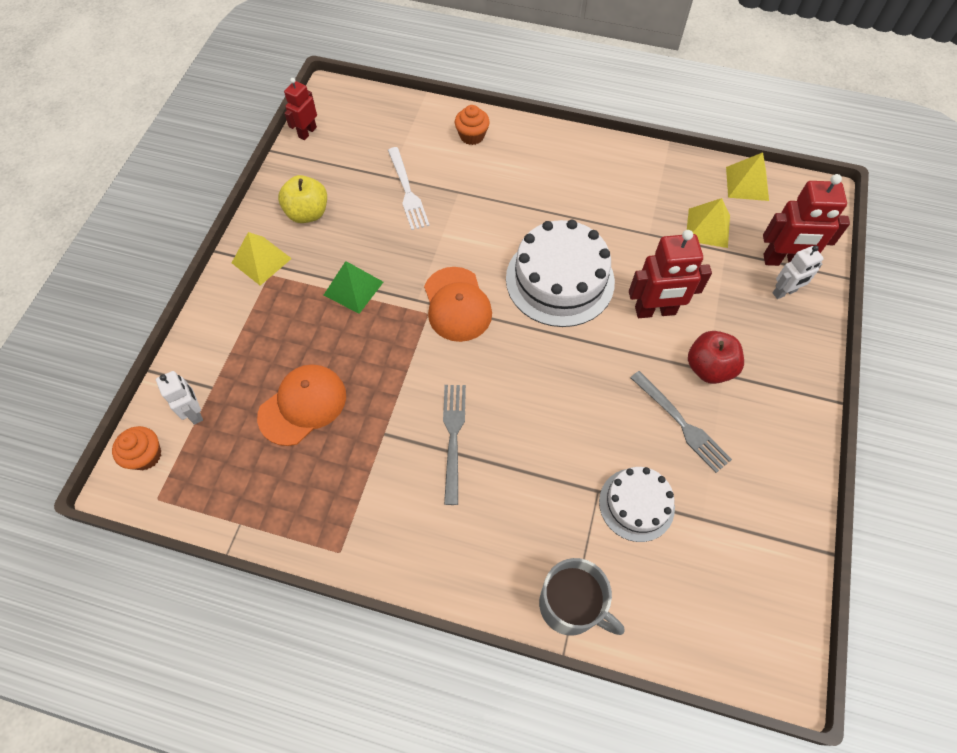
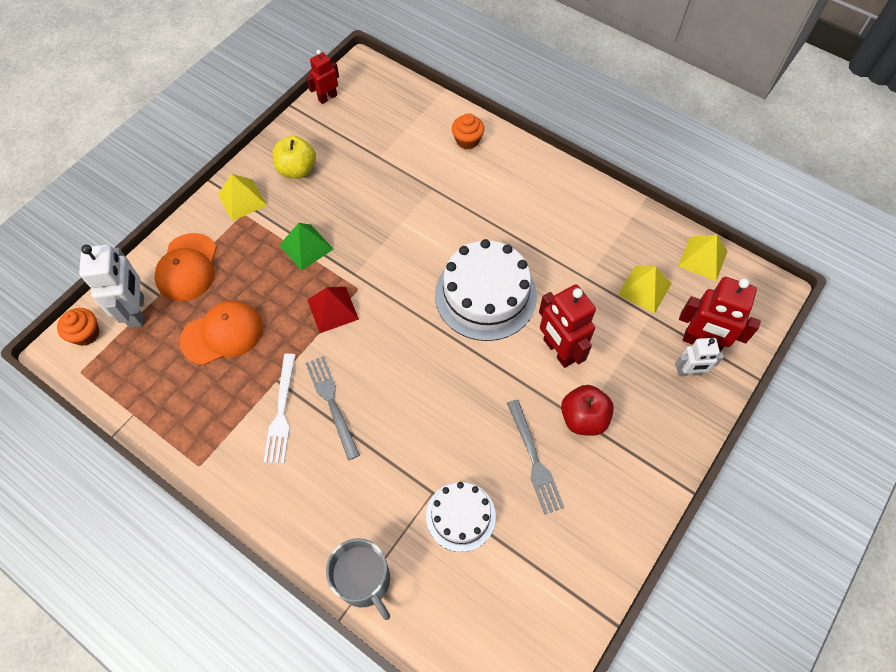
camera: 20 degrees right, 0 degrees up
(195, 412) = (137, 311): white robot -> white robot, size x1.66
(407, 191) = (388, 175): white fork -> white fork (281, 412)
(411, 342) = (333, 309): none -> red pyramid
(453, 437) = (332, 403): grey fork -> grey fork turned 45 degrees counterclockwise
(457, 304) = (386, 288): orange cap -> orange cap (187, 267)
(655, 311) = (558, 351): red robot -> red robot turned 45 degrees clockwise

